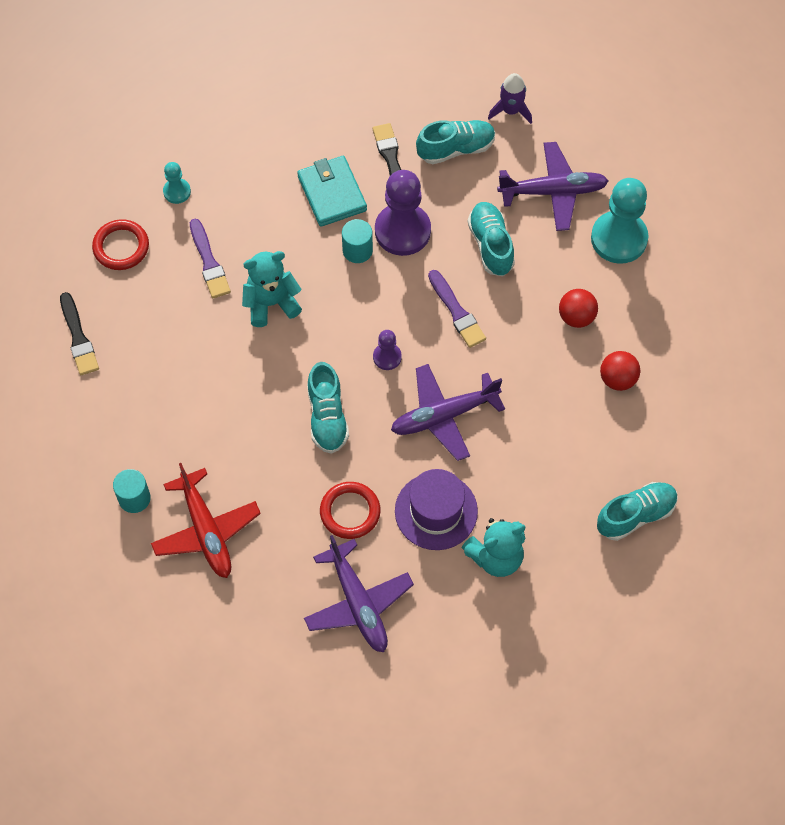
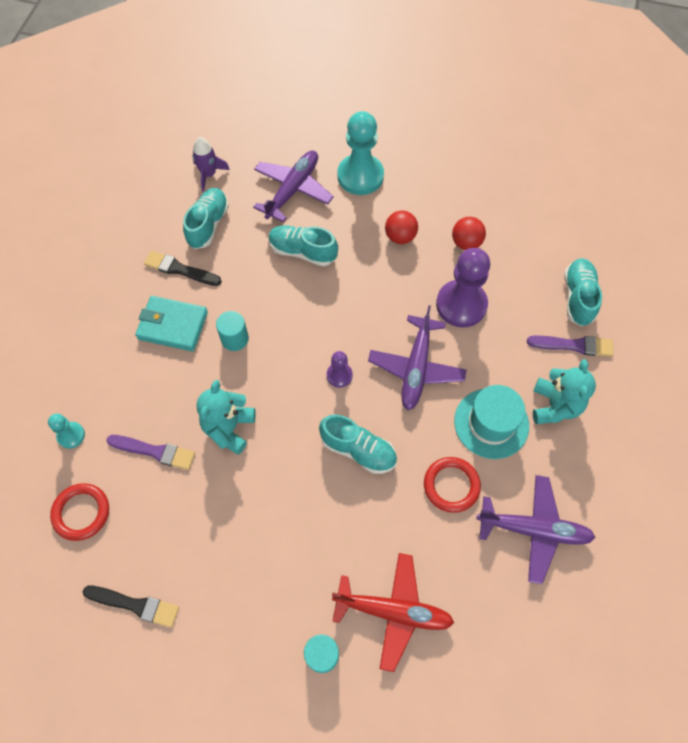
camera: 55 degrees left, 0 degrees up
(402, 231) = (244, 299): purple pawn -> purple pawn (461, 305)
(436, 511) = (491, 423): purple hat -> turquoise hat
(456, 312) = (338, 306): purple brush -> purple brush (574, 345)

